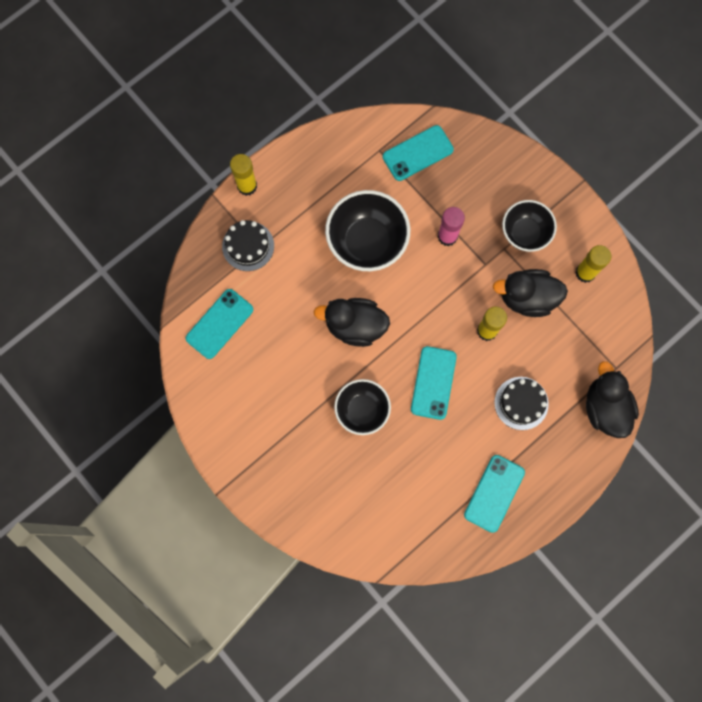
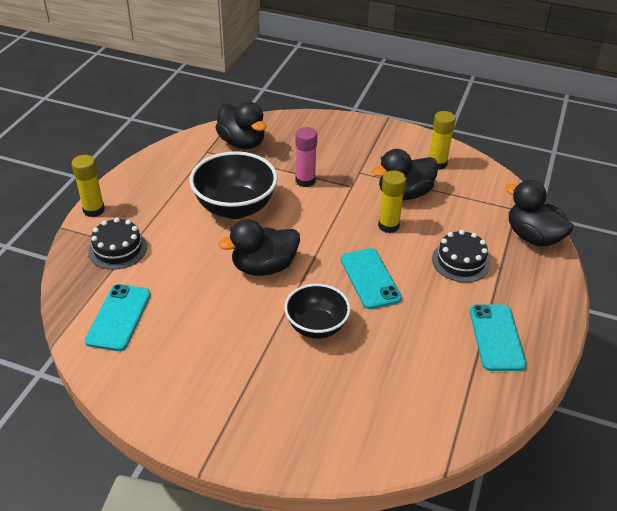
camera: 30 degrees left, 35 degrees down
(417, 153) = (242, 143): turquoise phone -> black duck
(525, 233) = (368, 158): black bowl -> none

